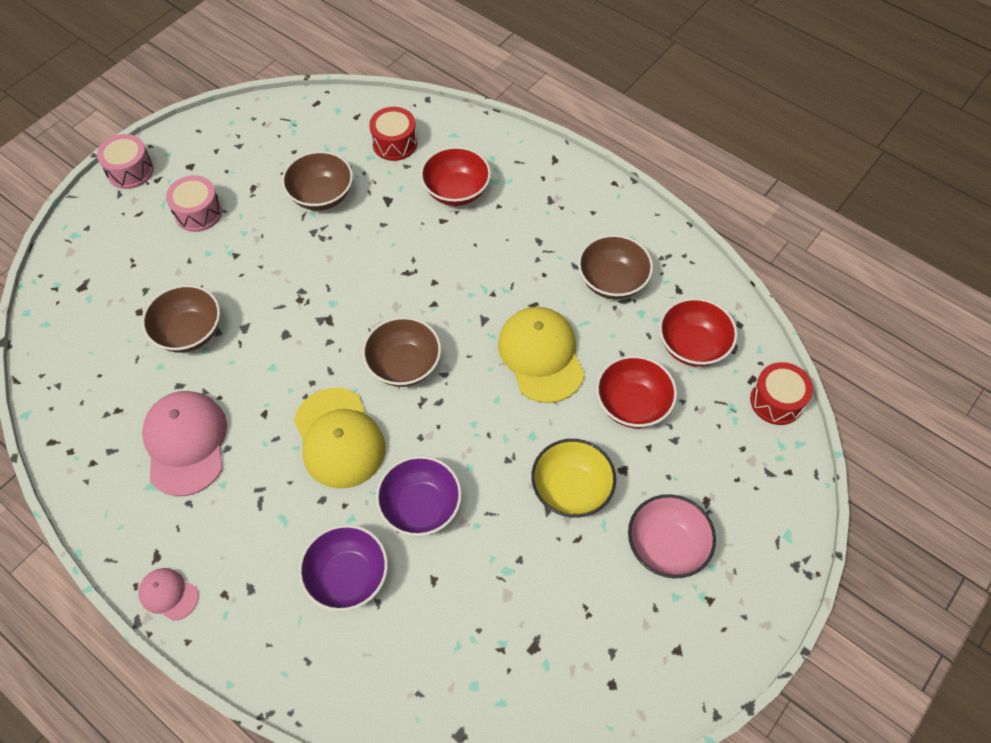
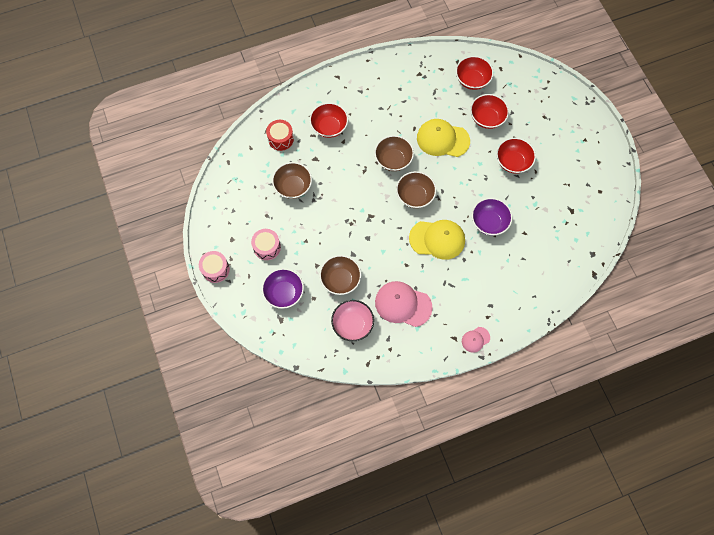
camera: 60 degrees left, 10 degrees up
(348, 577) = (505, 265): purple bowl -> purple bowl (284, 293)
(571, 489) = (512, 162): yellow bowl -> red bowl
(612, 281) = (421, 91): brown bowl -> brown bowl (393, 160)
(666, 546) = (555, 142): pink bowl -> pink bowl (352, 324)
(776, 401) = (515, 66): red drum -> none

